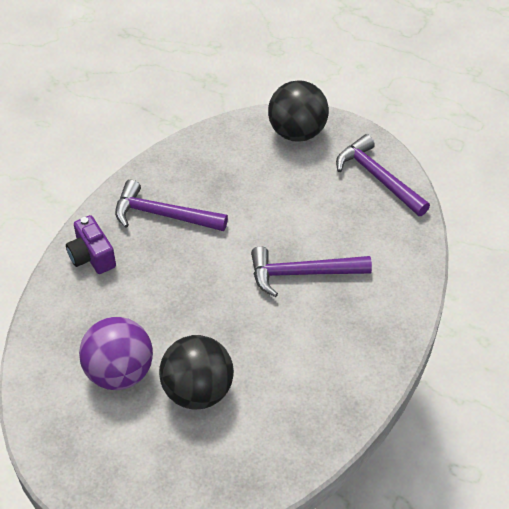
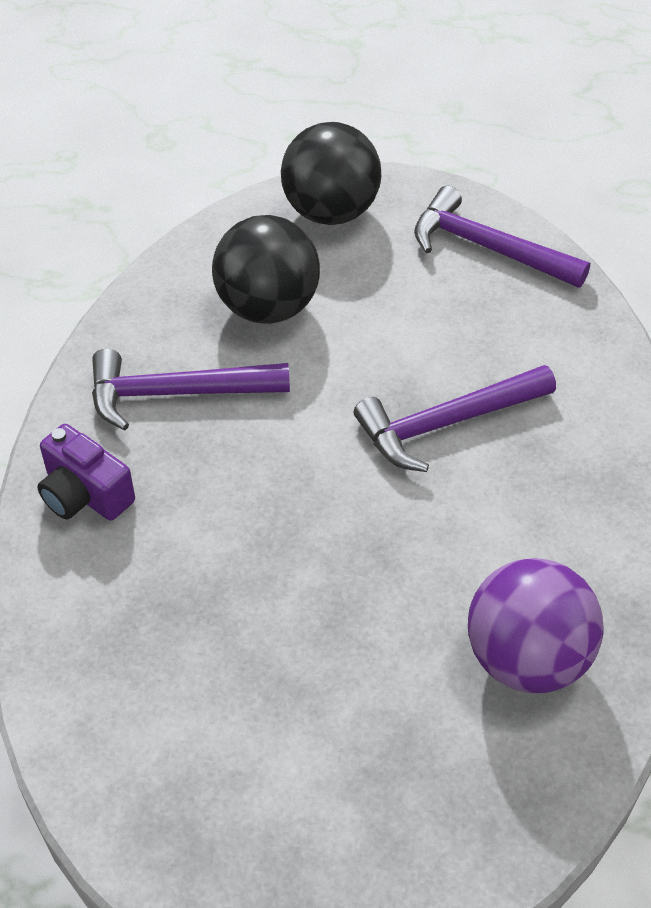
camera: 20 degrees left, 0 degrees up
(119, 372) = (223, 677): purple ball -> purple ball (526, 658)
(198, 391) = (372, 666): black ball -> black ball (268, 307)

